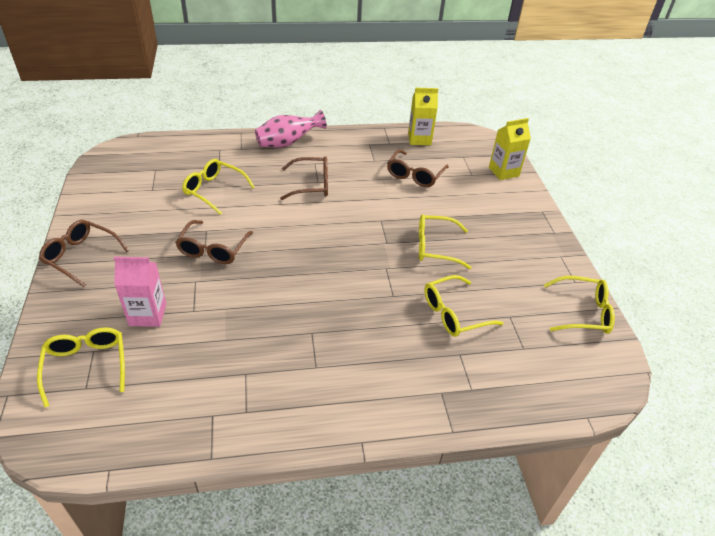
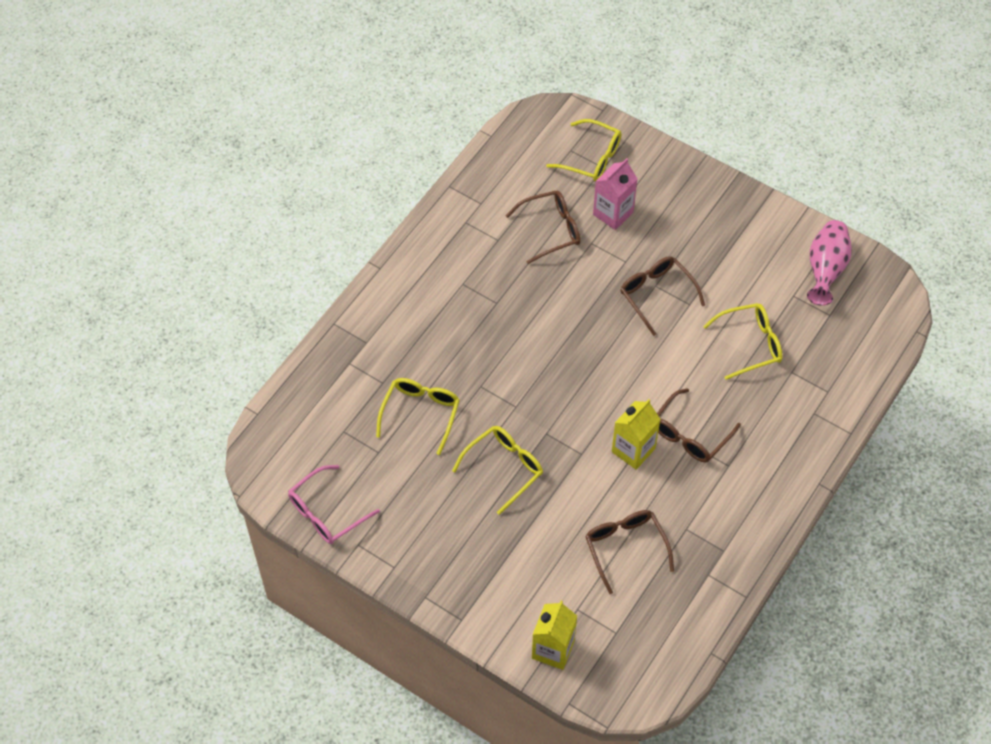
camera: 135 degrees right, 15 degrees up
(81, 256) = (727, 202): brown glasses -> brown glasses (551, 230)
(288, 143) = (791, 466): pink vase -> pink vase (825, 270)
(419, 139) = (690, 615): yellow carton -> yellow carton (633, 450)
(583, 312) = (326, 513): yellow glasses -> pink glasses

